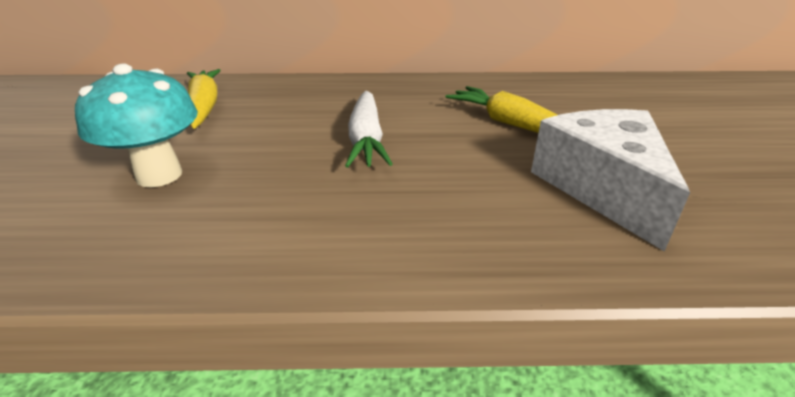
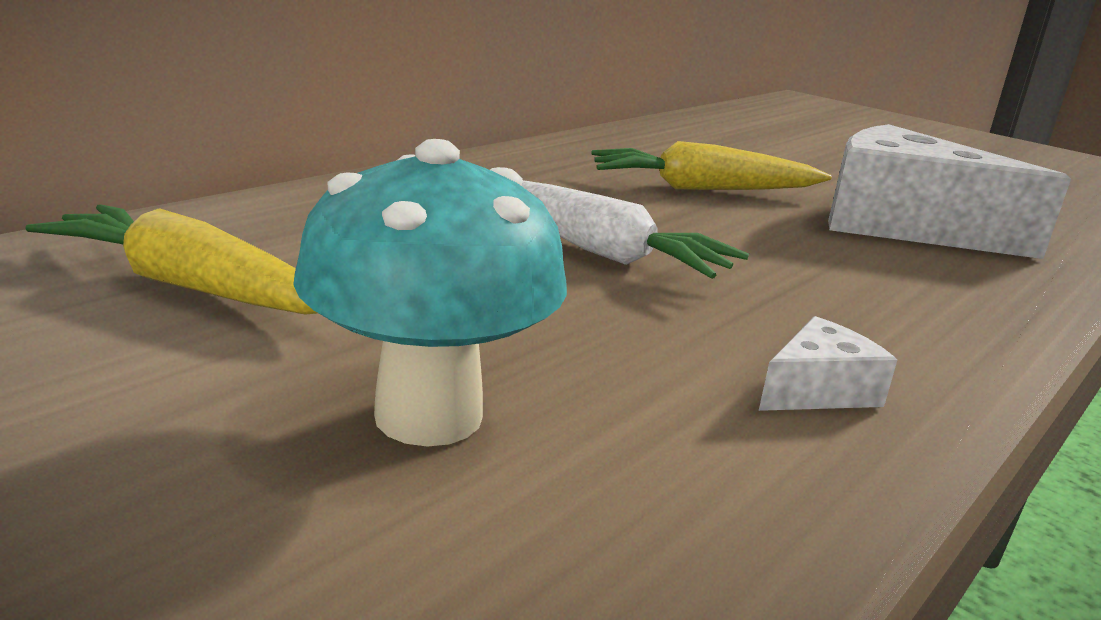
camera: 50 degrees left, 10 degrees down
(290, 237) = (818, 390): none -> white cheese

